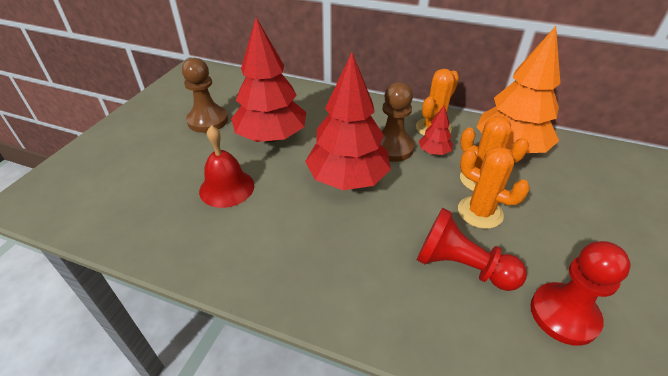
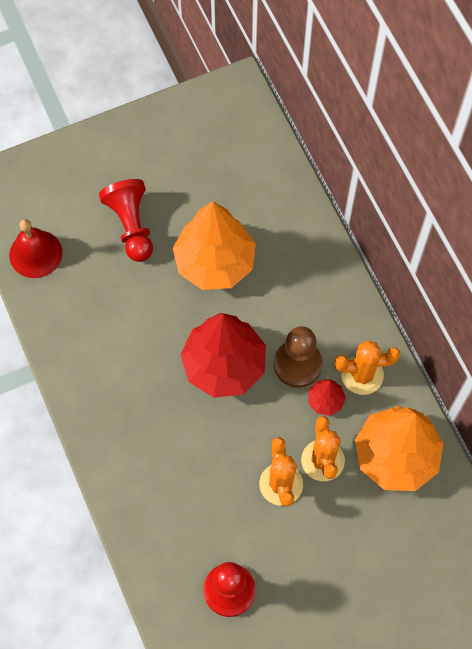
camera: 45 degrees right, 25 degrees up
(208, 120) = (183, 192): brown pawn -> none
(227, 188) = (130, 294): red bell -> red bell (35, 253)
(271, 137) = (214, 262): red tree -> orange tree
(461, 266) = (212, 506): red pawn -> red pawn (131, 226)

